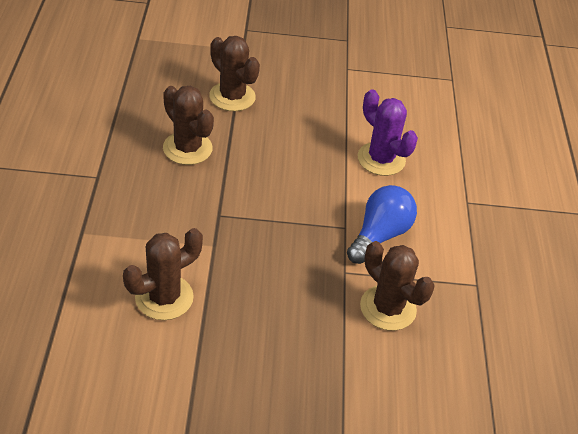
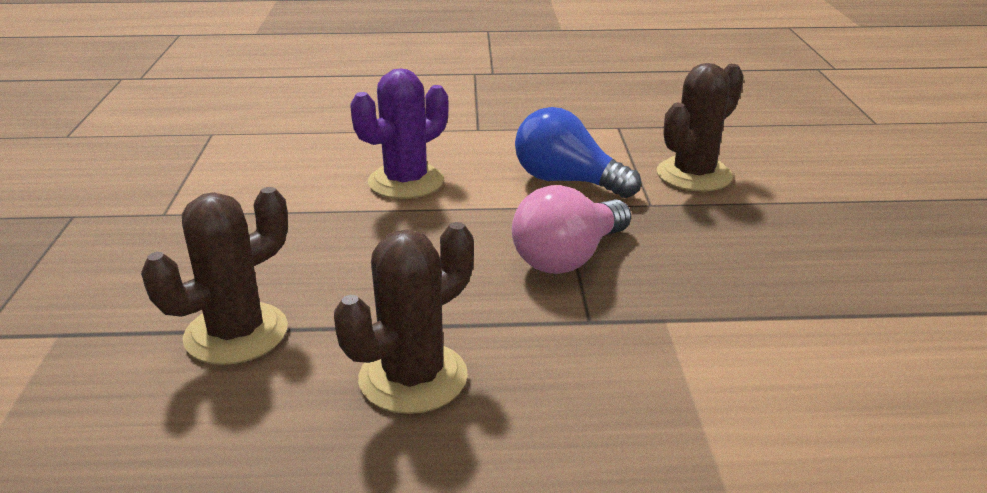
camera: 90 degrees left, 15 degrees down
(164, 297) = (819, 360): brown cactus -> none
(281, 218) = (568, 257): none -> pink light bulb

